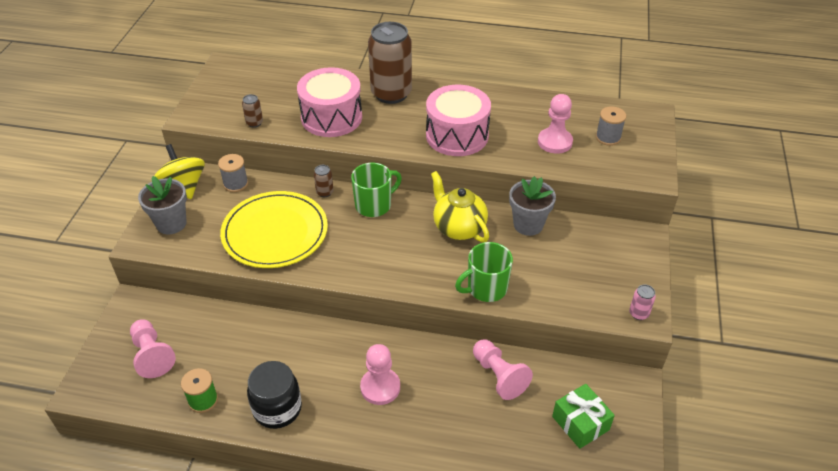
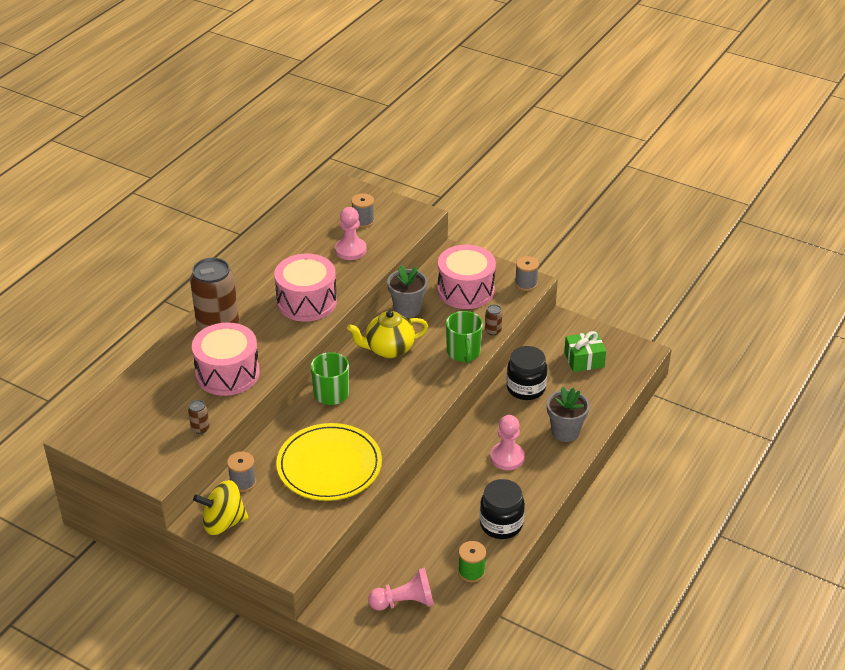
camera: 70 degrees left, 5 degrees down
(171, 223) = (274, 538): grey flower pot -> grey flower pot (565, 432)
(324, 192) = (294, 421): brown can -> brown can (493, 331)
(499, 376) = (526, 388): pink pawn -> black jar
(590, 263) = (465, 290): none -> pink drum
(638, 313) = (526, 284): pink can -> grey spool

